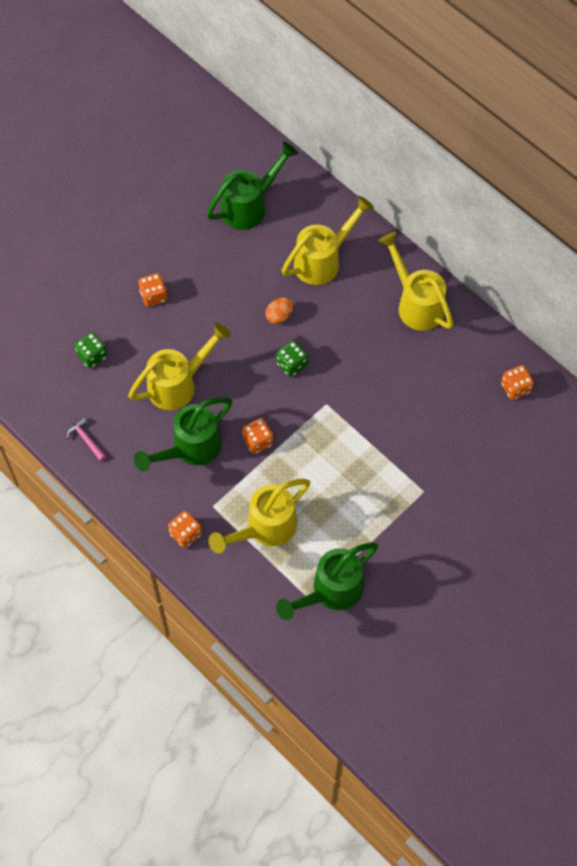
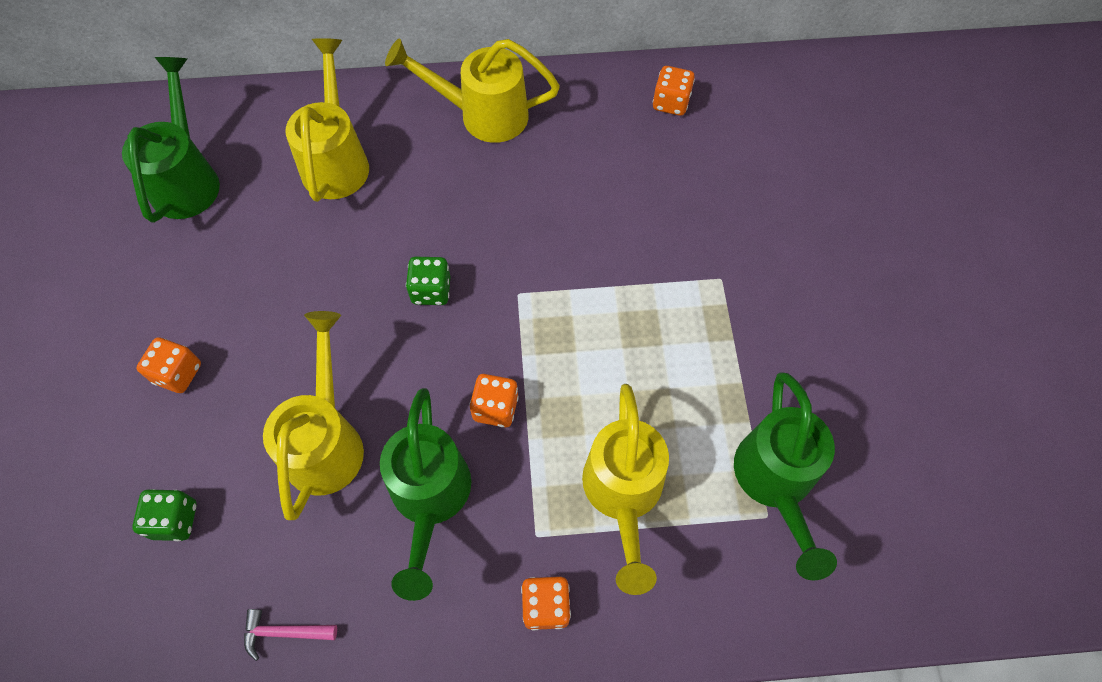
camera: 50 degrees left, 0 degrees up
(279, 316) = (356, 255): orange egg -> none

